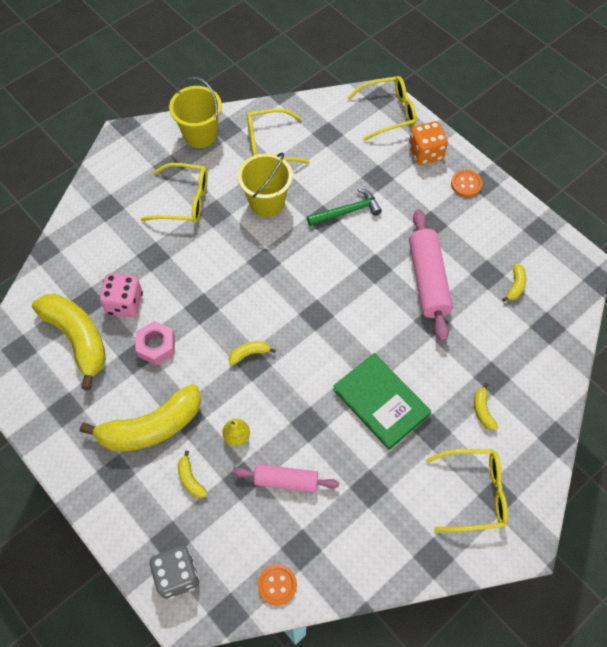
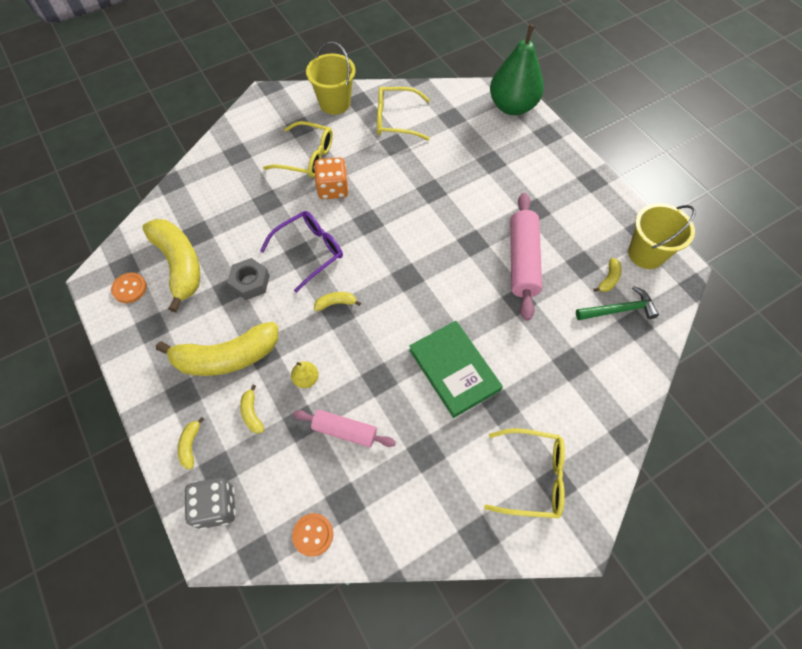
camera: 10 degrees right, 0 degrees up
(124, 303) = (230, 240): pink dice -> none
(156, 346) = (250, 282): pink nut -> grey nut
(210, 303) = (309, 251): none -> purple glasses
(267, 202) = (382, 169): yellow bucket -> yellow bucket (646, 254)
(347, 211) = (456, 188): green hammer -> green hammer (619, 310)
(388, 112) = (512, 106): yellow glasses -> green pear
(425, 153) = (541, 146): orange dice -> orange dice (333, 189)
(466, 184) = (575, 179): orange button -> orange button (129, 288)
(482, 410) = (555, 394): yellow banana -> yellow banana (190, 445)

